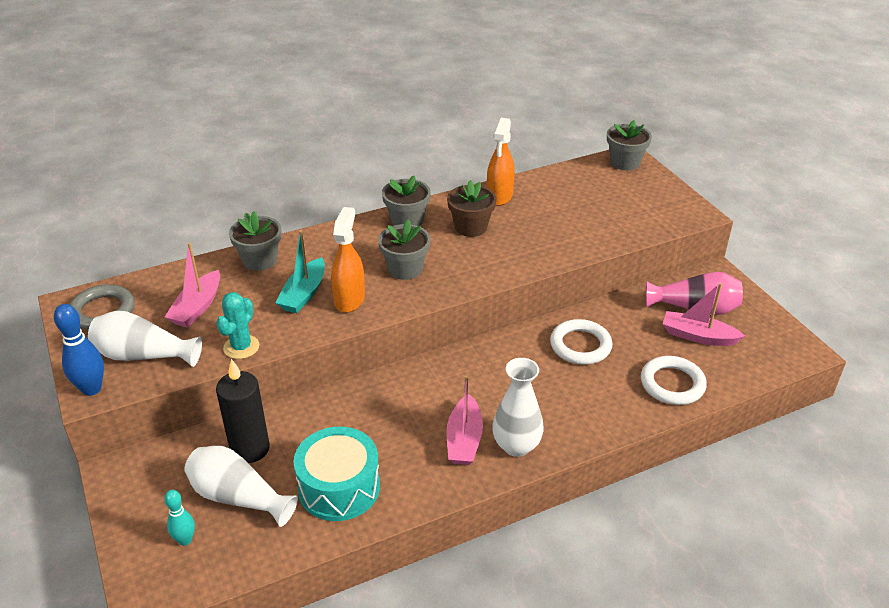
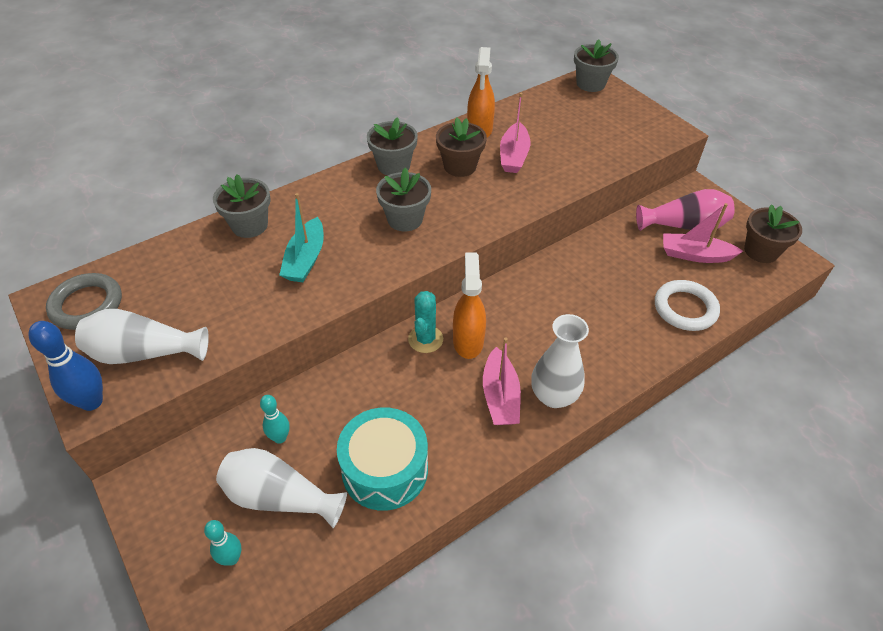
camera: 10 degrees left, 10 degrees up
(197, 307) = (193, 288): pink boat -> pink boat (513, 156)
(241, 347) = (251, 329): turquoise cactus -> turquoise cactus (425, 339)
(250, 449) = (280, 438): black candle -> turquoise bowling pin
(349, 299) = (355, 260): orange spray bottle -> orange spray bottle (468, 341)
(580, 345) = (587, 278): white ring -> none
(769, 340) = (761, 251): none -> brown flower pot

